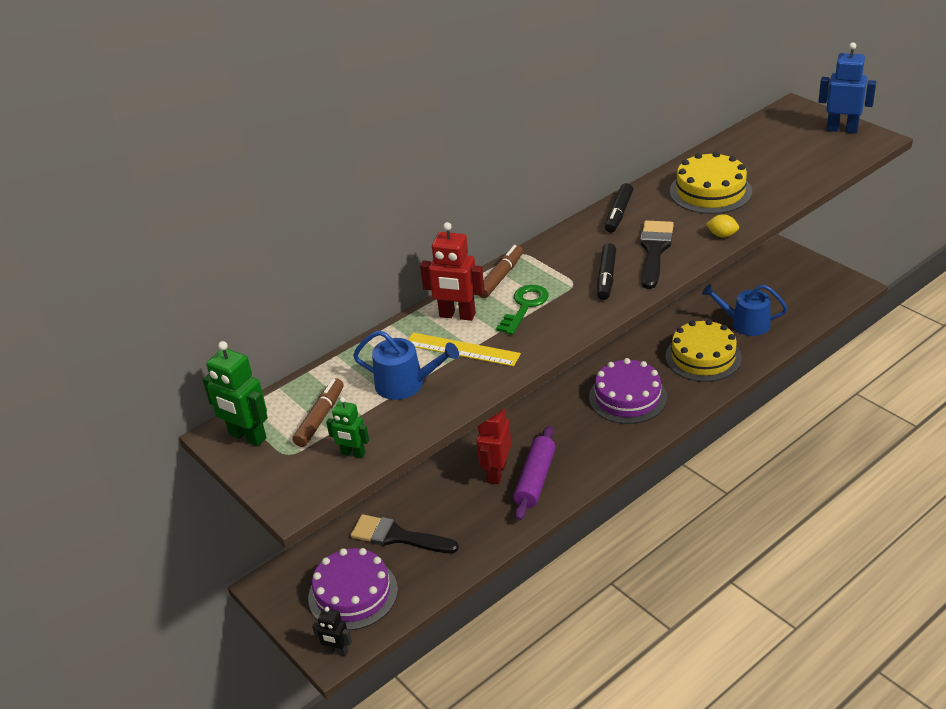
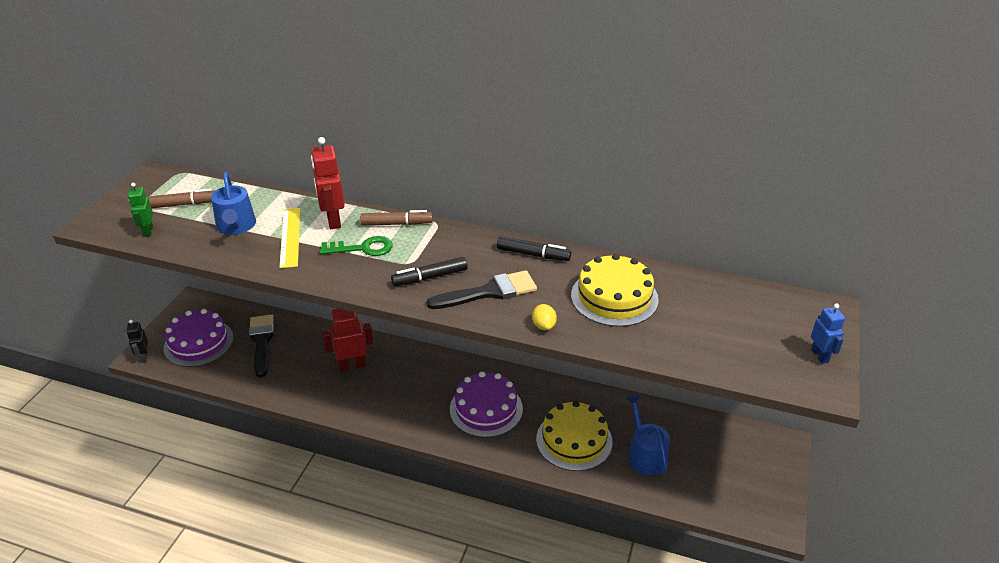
camera: 55 degrees right, 0 degrees up
(247, 437) = (154, 184): green robot -> none
(535, 480) = (355, 390): purple rolling pin -> none
(618, 214) = (533, 254): black marker -> black marker turned 150 degrees counterclockwise
(842, 129) = (820, 356): blue robot -> blue robot, size x0.60

